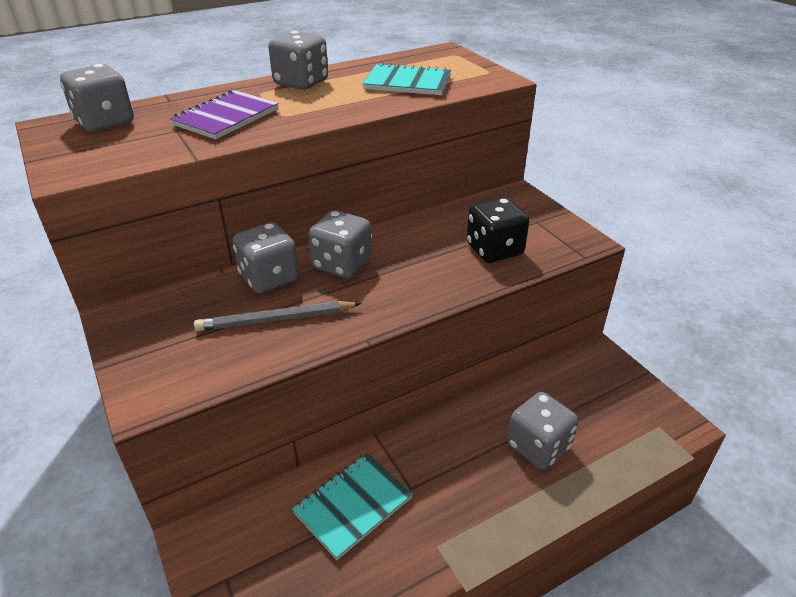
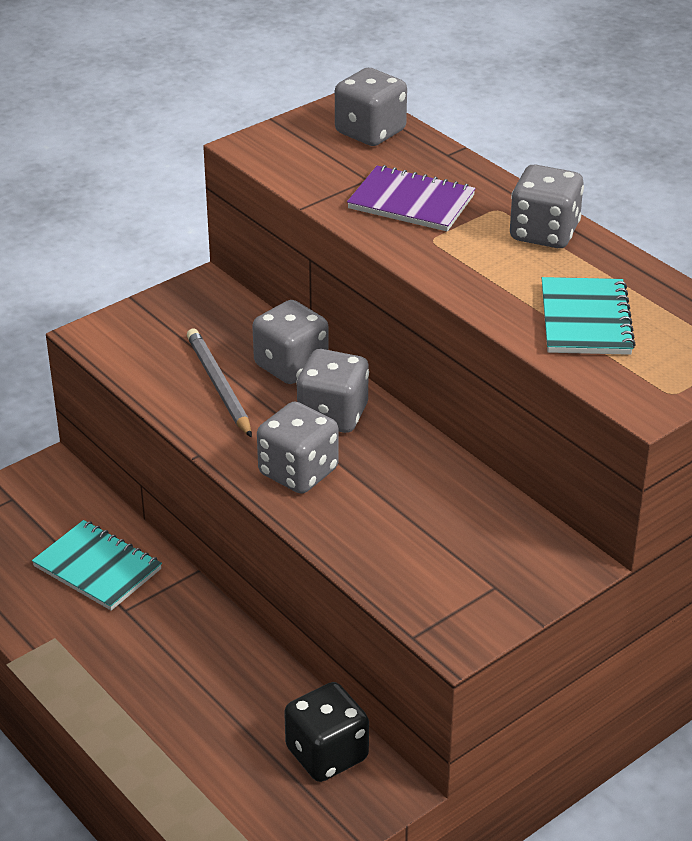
camera: 80 degrees right, 0 degrees up
(494, 250) = (403, 544): black dice -> black dice (327, 754)
(538, 447) = (199, 718): grey dice -> grey dice (298, 472)

